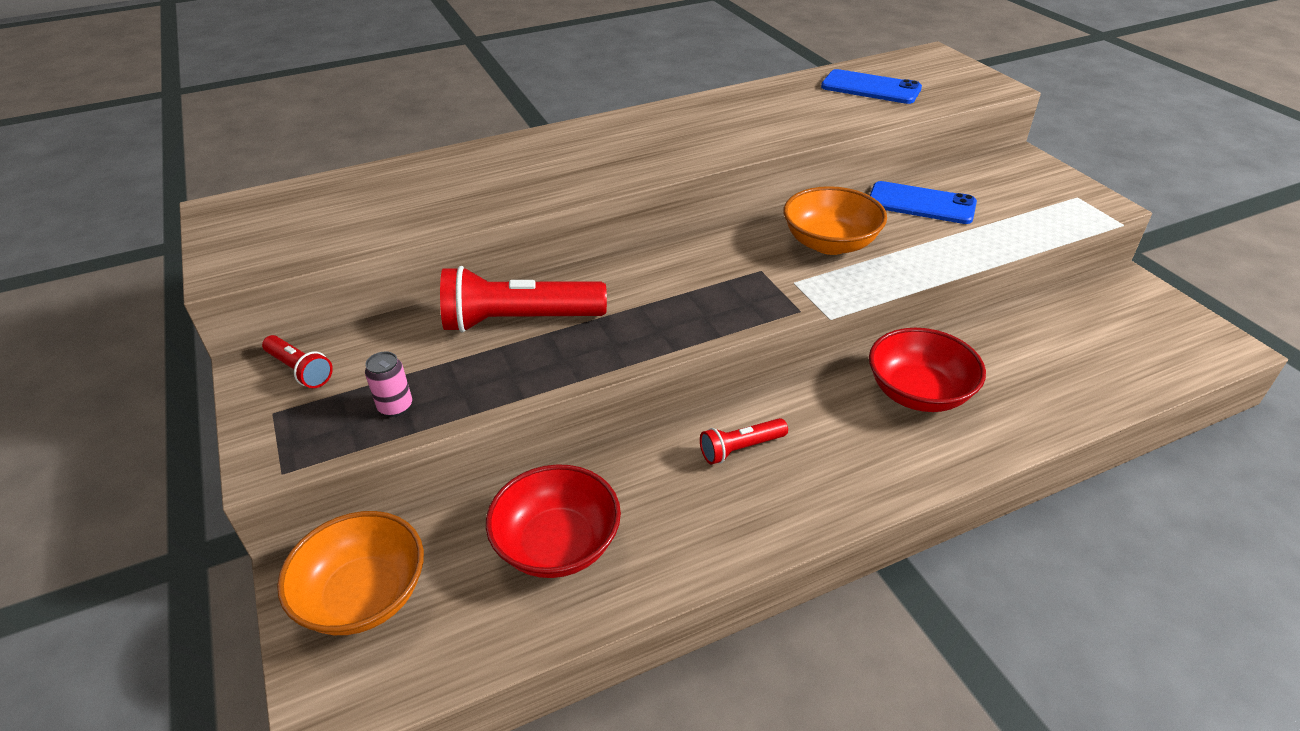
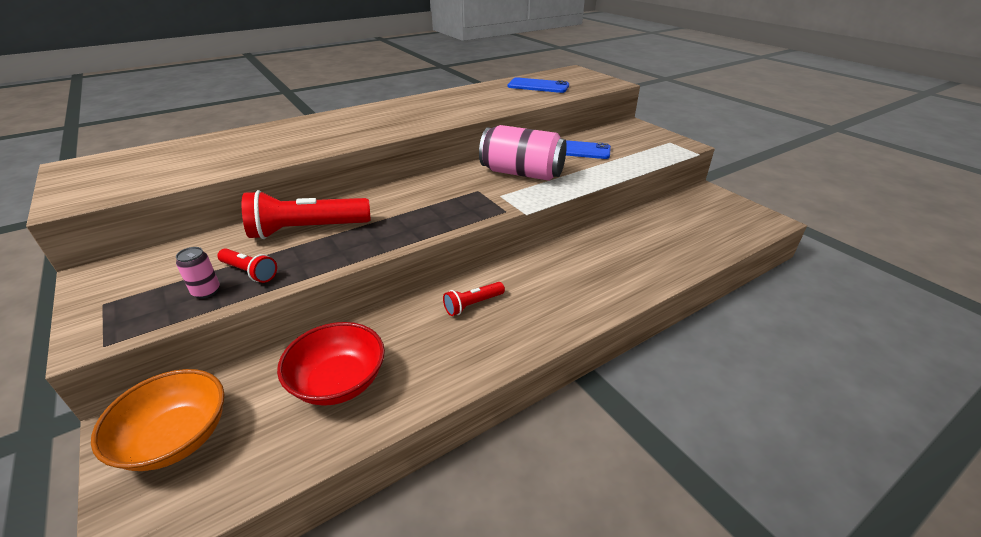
camera: 10 degrees left, 5 degrees down
(300, 370) = (130, 273): red flashlight -> red flashlight (249, 272)
(830, 243) = (522, 173): orange bowl -> pink can
(918, 393) = (589, 261): red bowl -> none

